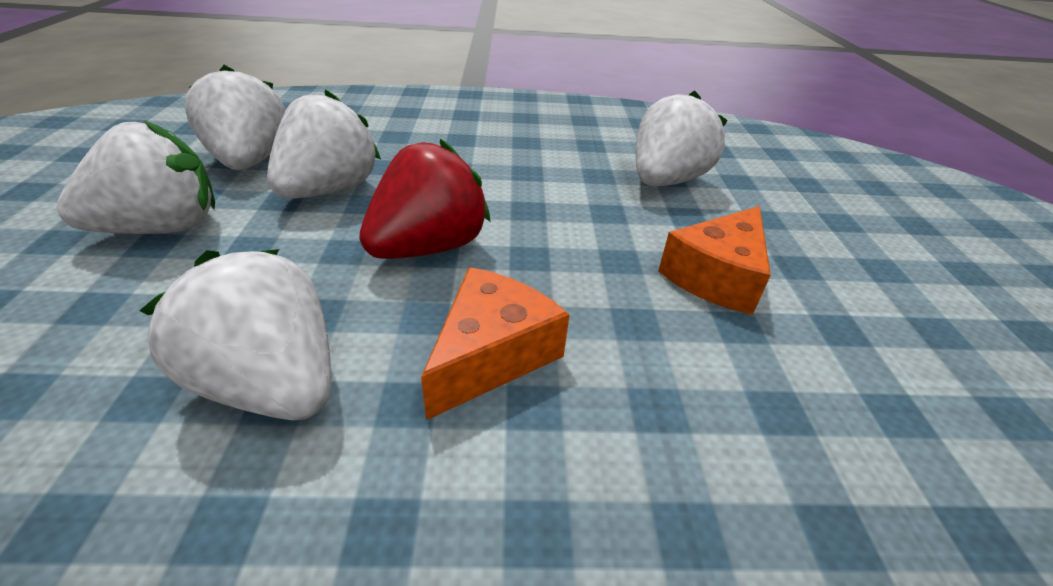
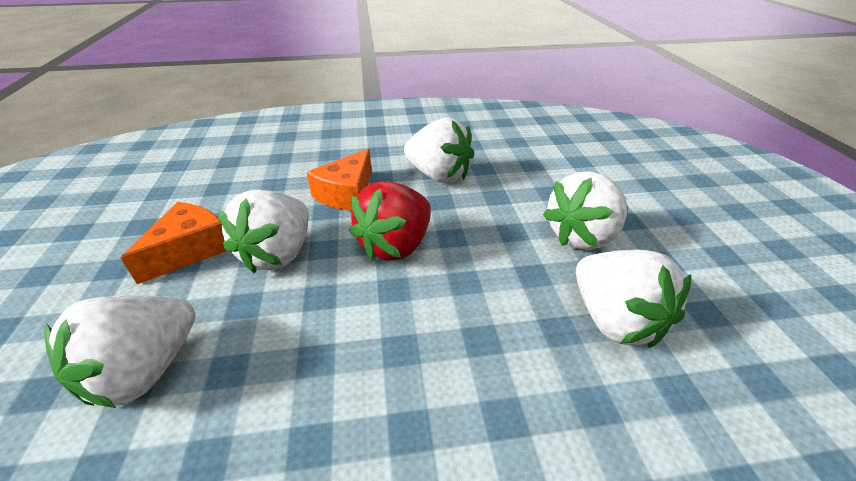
camera: 175 degrees right, 0 degrees up
(329, 190) = (505, 292): white strawberry -> white strawberry (278, 254)

